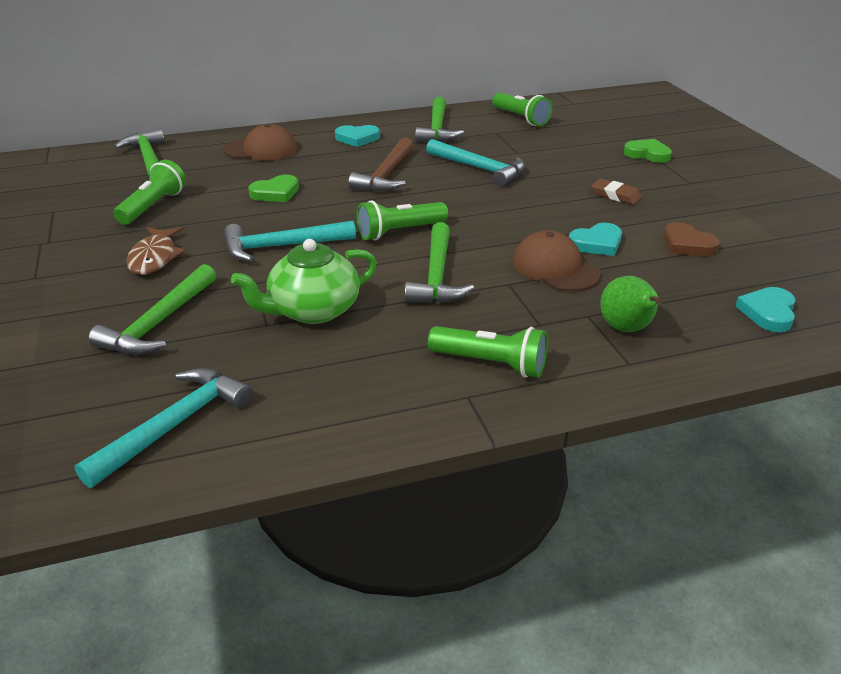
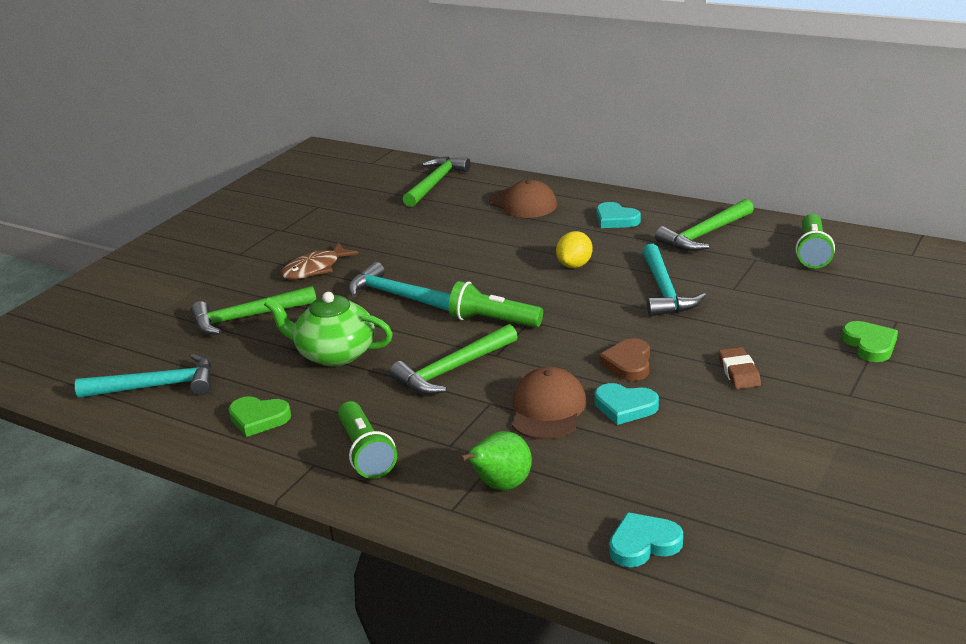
camera: 50 degrees right, 5 degrees down
(153, 206) = (376, 227): green flashlight -> none
(275, 193) = (468, 248): green heart -> green heart (258, 419)
(386, 175) = (574, 265): brown hammer -> yellow lemon
(687, 244) = (705, 450): brown heart -> brown heart (628, 363)

